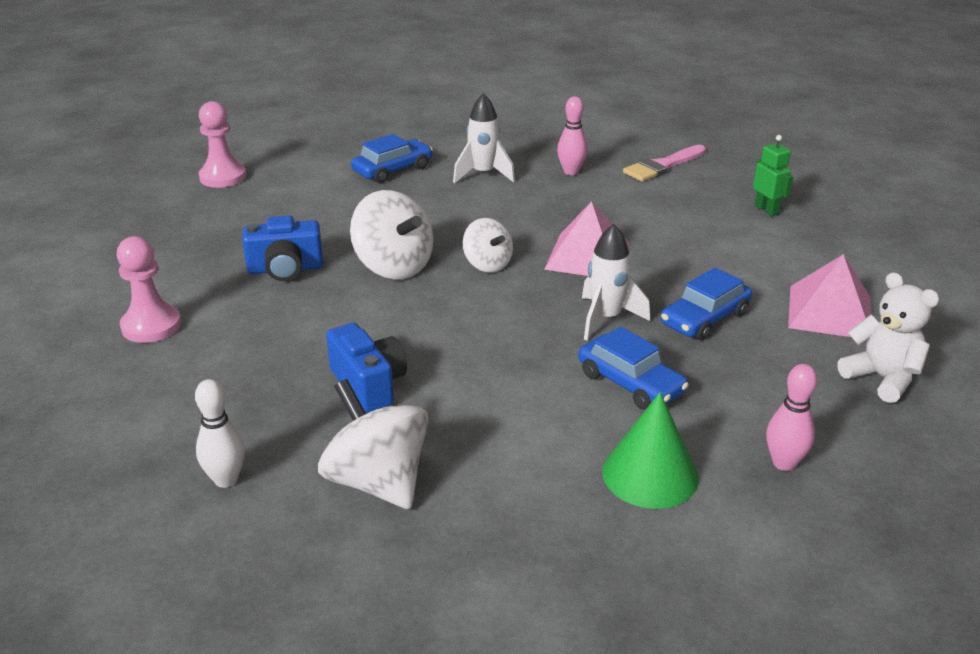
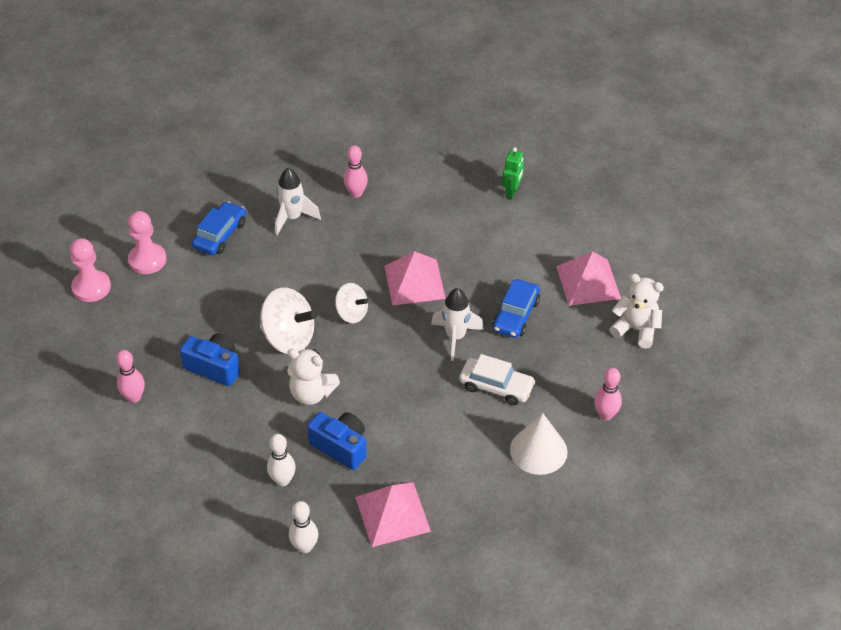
camera: 25 degrees left, 15 degrees up
(151, 326) = (161, 452): pink pawn -> pink pawn (147, 260)
(173, 270) = (134, 397): none -> pink bowling pin
(264, 397) = (282, 480): none -> white bowling pin
(285, 269) = (214, 367): blue camera -> blue camera turned 120 degrees counterclockwise
(377, 322) = (311, 394): none -> white teddy bear
(377, 481) = (392, 514): white spinning top -> pink pyramid
(630, 383) = (496, 386): blue car -> white car
(650, 474) = (538, 450): green cone -> white cone
(662, 166) = (419, 165): pink brush -> none
(766, 210) = (512, 192): green robot -> green robot turned 75 degrees clockwise

